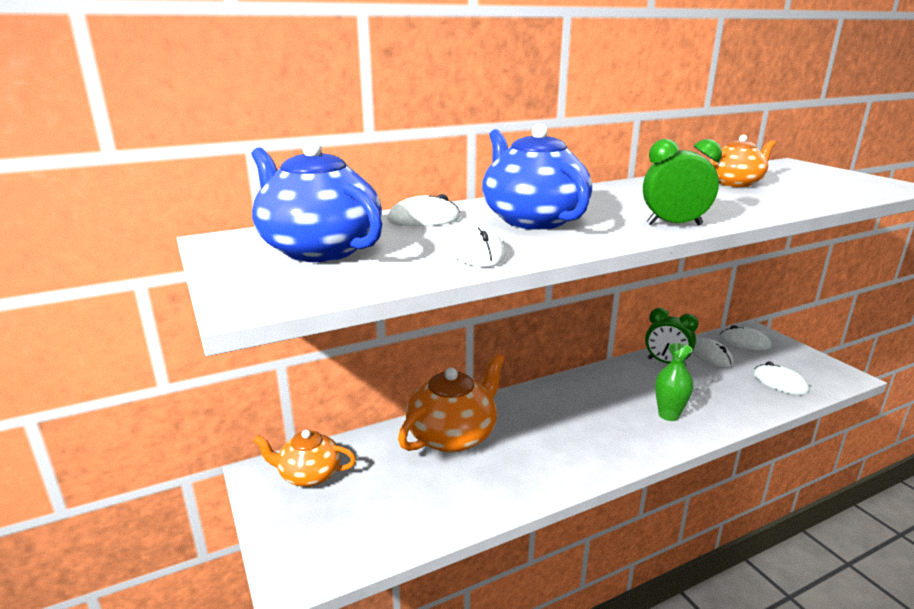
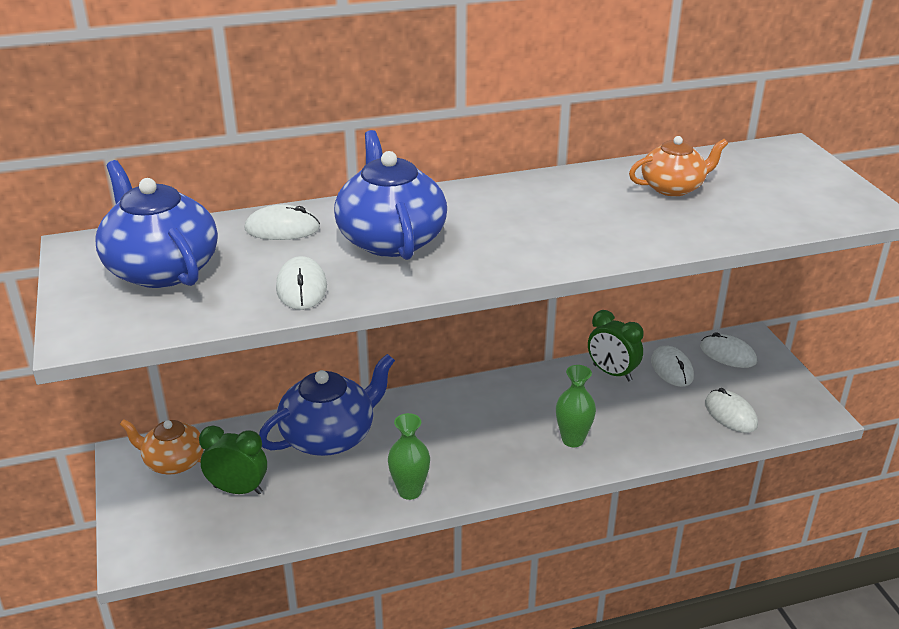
camera: 10 degrees right, 10 degrees up
(453, 435) = (329, 436): orange teapot -> blue teapot
(551, 474) = (409, 491): none -> green vase
(674, 224) = (530, 261): green clock -> green clock (238, 490)

